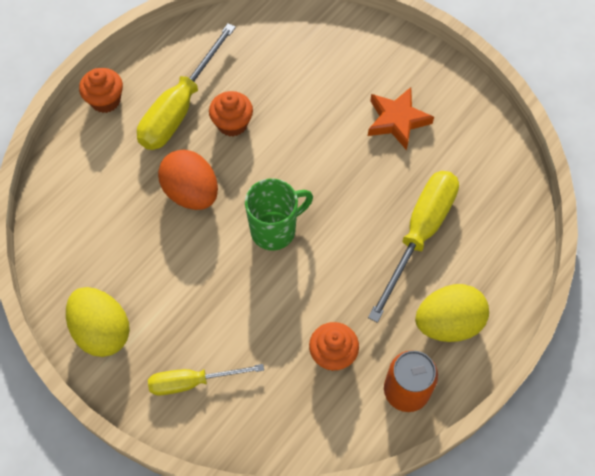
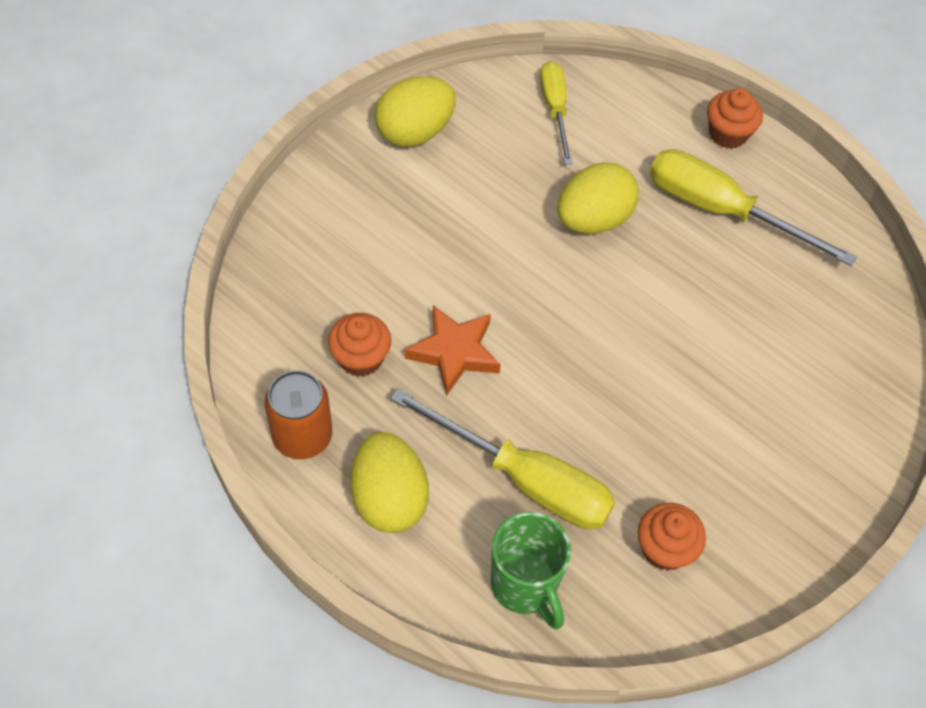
camera: 90 degrees right, 5 degrees down
(191, 193) = (593, 219): orange egg -> yellow egg
(192, 382) = (344, 214): yellow screwdriver -> yellow screwdriver (555, 109)
(232, 124) = (699, 267): orange cupcake -> orange cupcake (665, 548)
(275, 230) = (537, 306): green mug -> green mug (525, 586)
(397, 120) = (713, 471): orange star -> orange star (454, 352)

